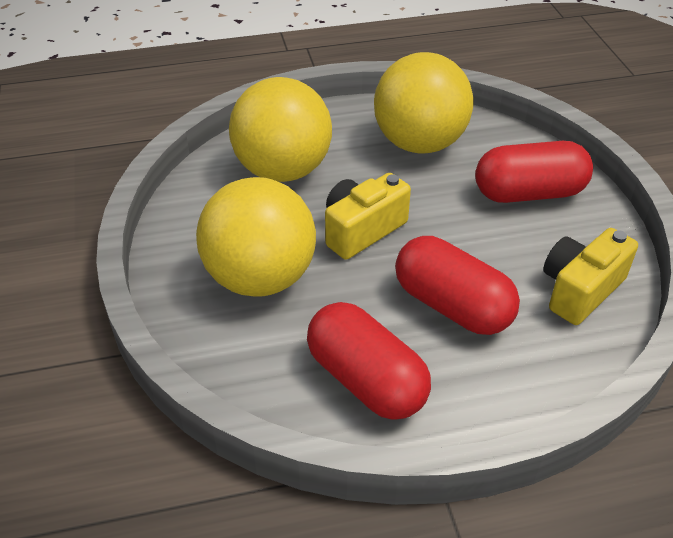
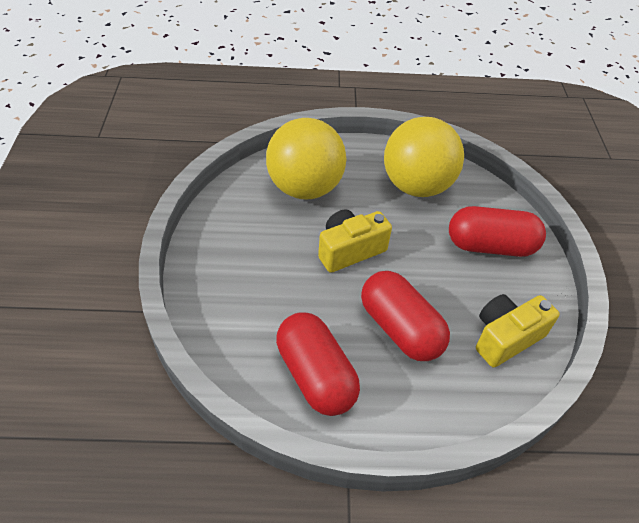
camera: 10 degrees right, 5 degrees up
(260, 278) = (261, 273): yellow ball -> none

